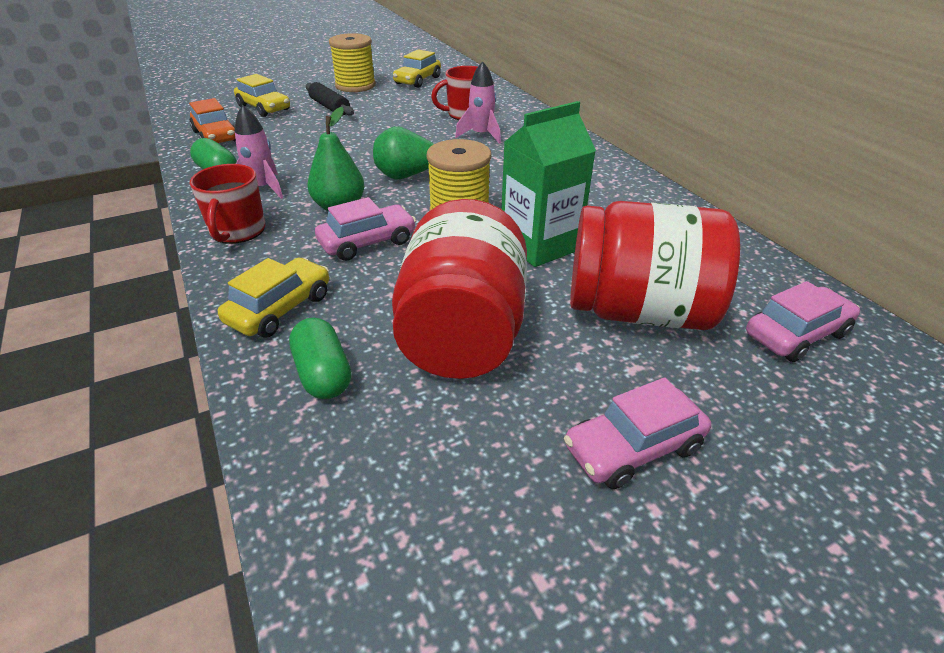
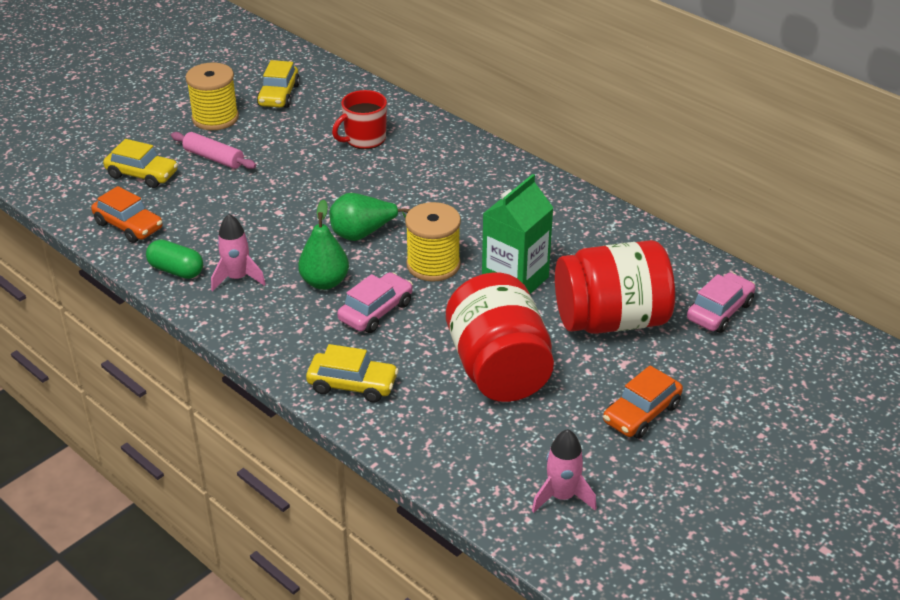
camera: 20 degrees left, 0 degrees up
(237, 231) = (256, 328): red mug -> none
(280, 308) = (352, 385): yellow car -> yellow car turned 90 degrees clockwise
(323, 374) = (423, 422): green capsule -> none
(330, 107) = (214, 158): black rolling pin -> pink rolling pin
(481, 135) = (397, 166): pink rocket -> pink rocket (562, 496)
(633, 448) = (641, 413): pink car -> orange car

